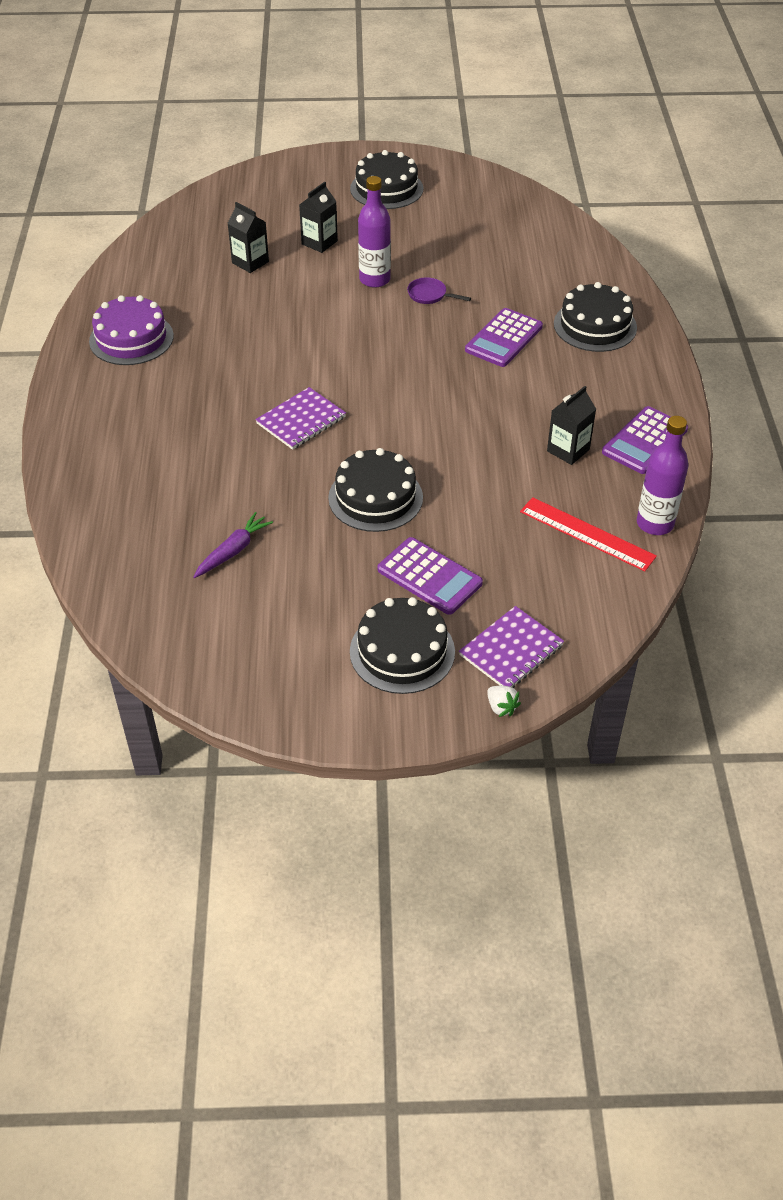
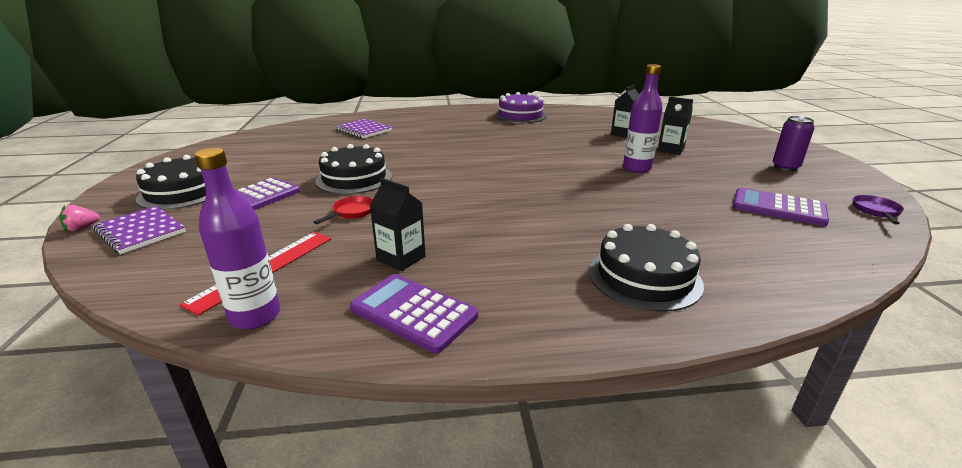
camera: 85 degrees right, 20 degrees down
(233, 551) = (317, 146): purple carrot -> none
(301, 420) = (445, 155): purple notebook -> purple notebook (363, 130)
(386, 188) = (785, 167): black cake -> purple can
(429, 295) = (631, 188): purple pan -> purple pan (876, 211)
(473, 490) = (352, 212): none -> red pan
(501, 707) = (82, 228): white strawberry -> pink strawberry
(504, 338) = (583, 222): purple calculator -> purple calculator (778, 208)

